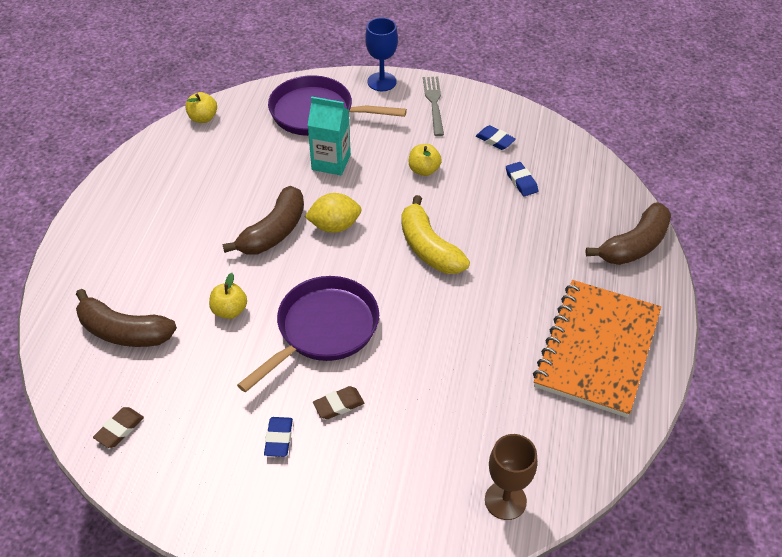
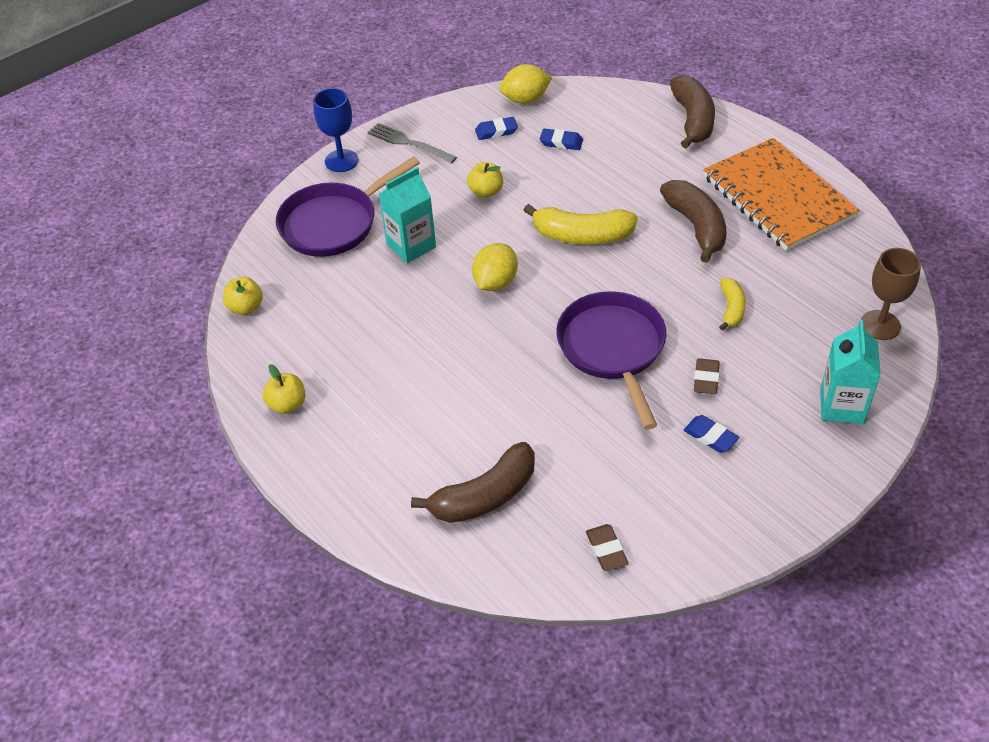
camera: 50 degrees left, 0 degrees up
(229, 310) = (531, 403): yellow apple -> yellow apple (287, 404)
(274, 232) = (461, 327): brown banana -> brown banana (696, 226)
(383, 516) = (841, 406): none -> turquoise carton
(432, 383) = (731, 309): none -> yellow banana
(548, 136) = (525, 99): none -> yellow lemon

